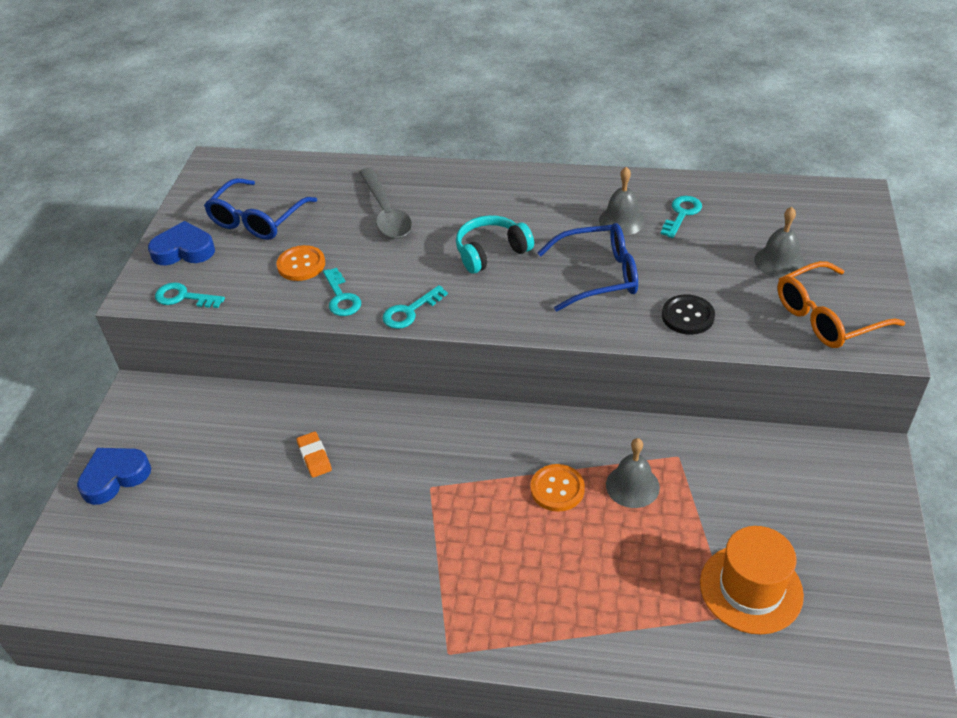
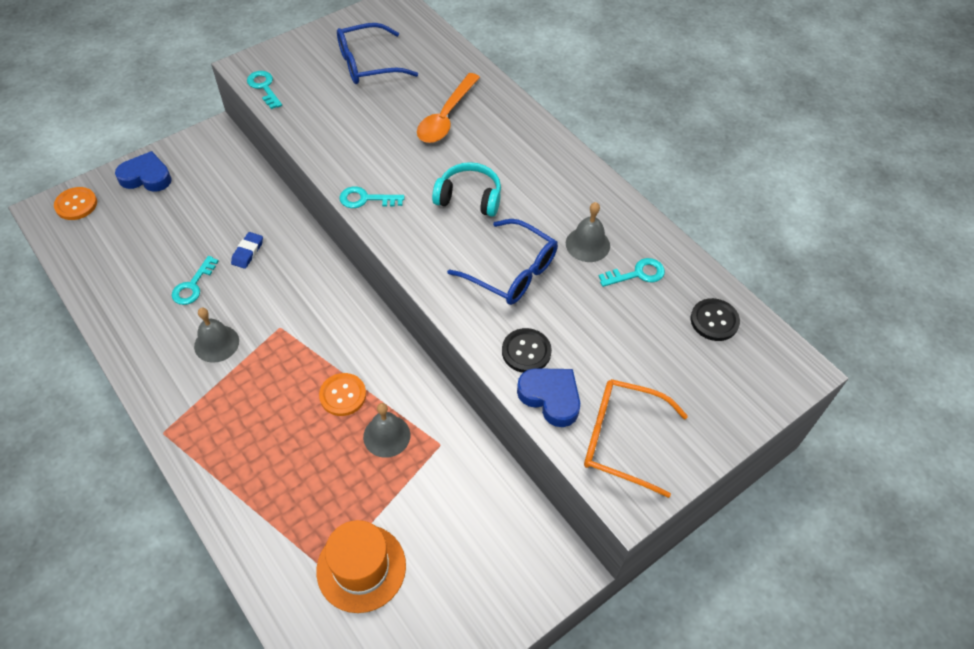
camera: 40 degrees right, 10 degrees up
(184, 250) = (303, 55): blue heart -> blue heart (550, 397)
(301, 265) = (350, 116): orange button -> orange button (76, 204)
(314, 457) = (248, 252): orange eraser -> blue eraser
(341, 297) = (342, 157): turquoise key -> turquoise key (193, 285)
(386, 212) = (446, 117): grey spoon -> orange spoon
(769, 205) = (714, 321): none -> black button
(779, 261) = (652, 369): grey bell -> grey bell (216, 343)

